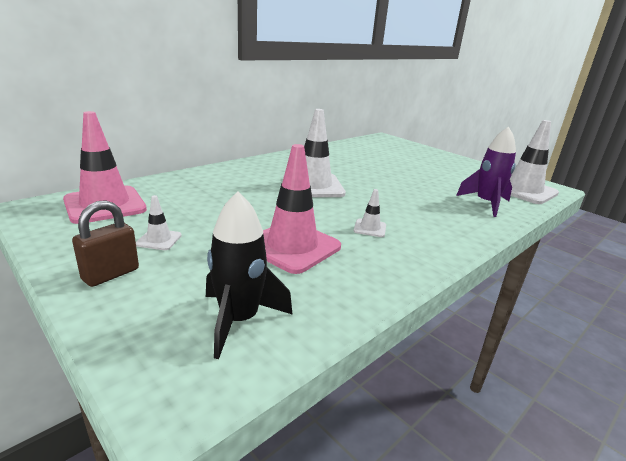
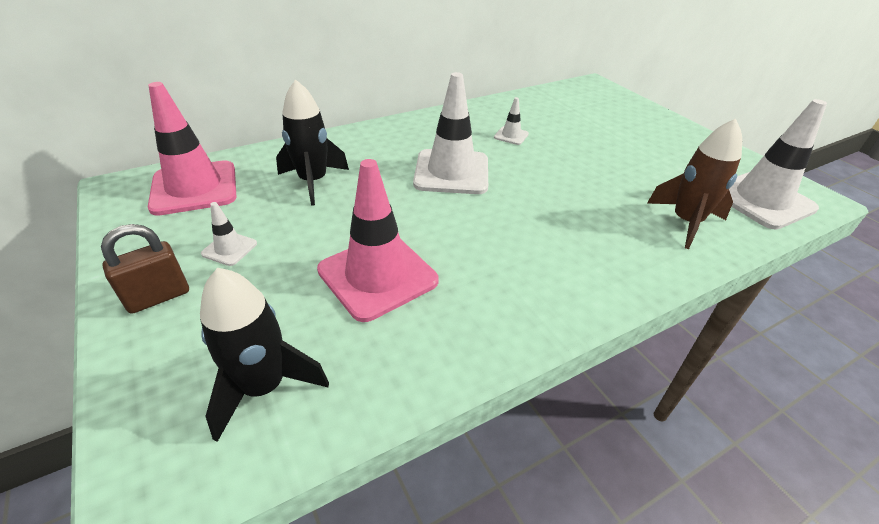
camera: 15 degrees right, 15 degrees up
(207, 196) = (313, 182): none -> black rocket
(370, 228) = (492, 254): white traffic cone -> white traffic cone (511, 136)
(486, 204) = (685, 222): purple rocket -> brown rocket

